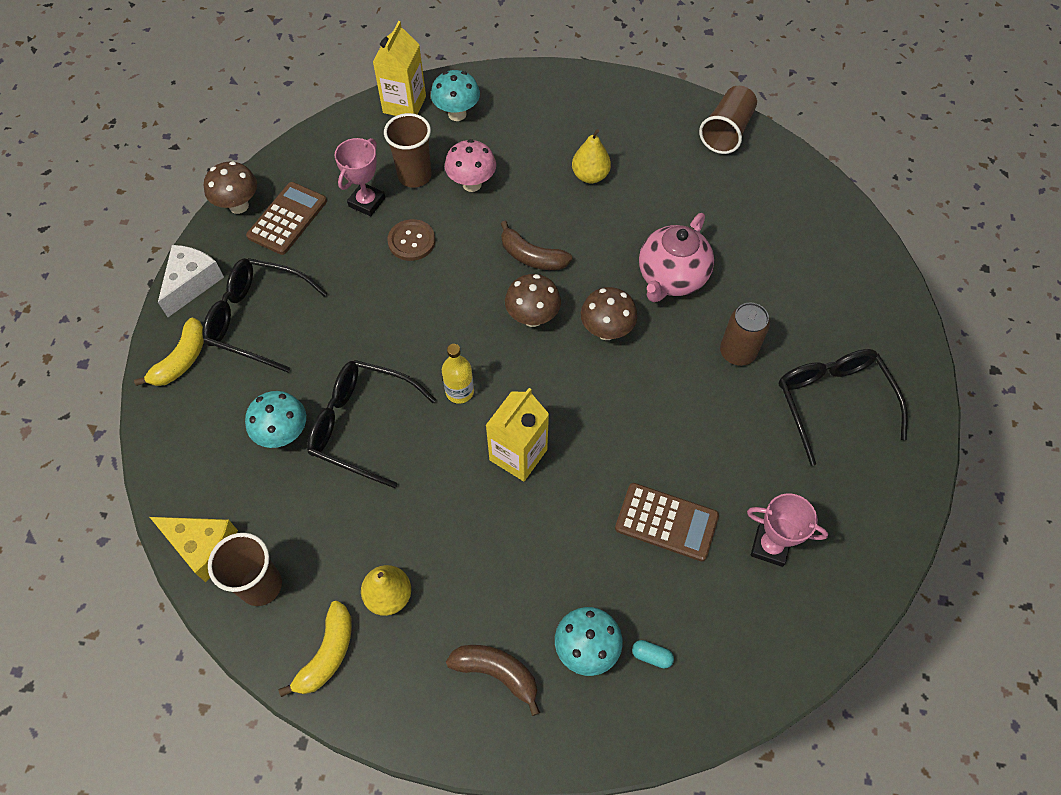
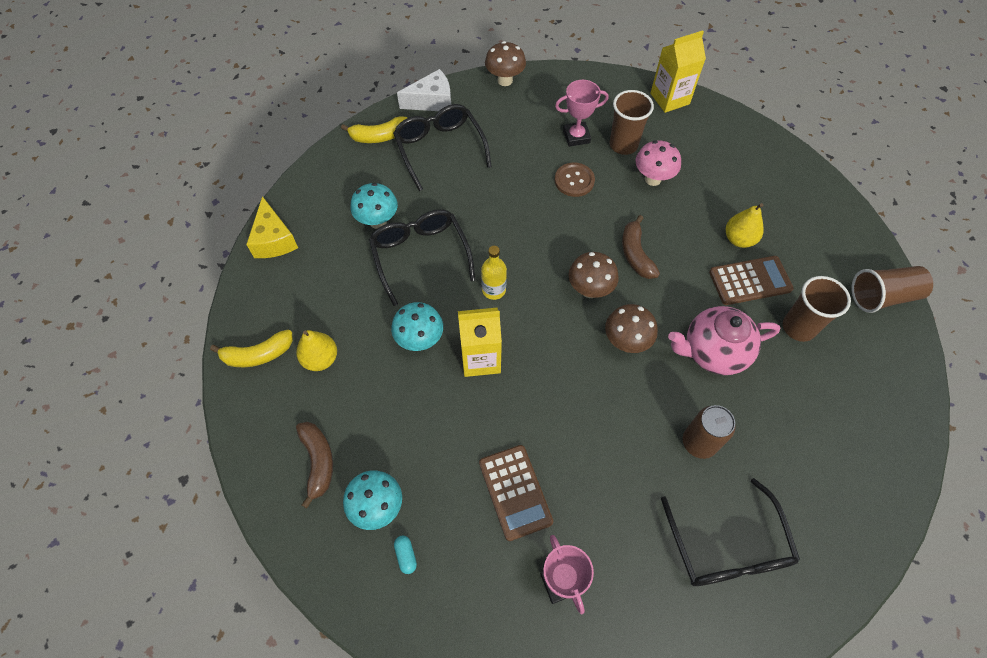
camera: 50 degrees right, 0 degrees up
(261, 585) = (273, 286): brown cup -> brown cup (798, 327)
(287, 219) = (521, 109): brown calculator -> brown calculator (750, 281)
(457, 114) = (696, 130): turquoise mushroom -> turquoise mushroom (420, 340)
(833, 403) = (727, 546): black glasses -> black glasses turned 135 degrees clockwise

